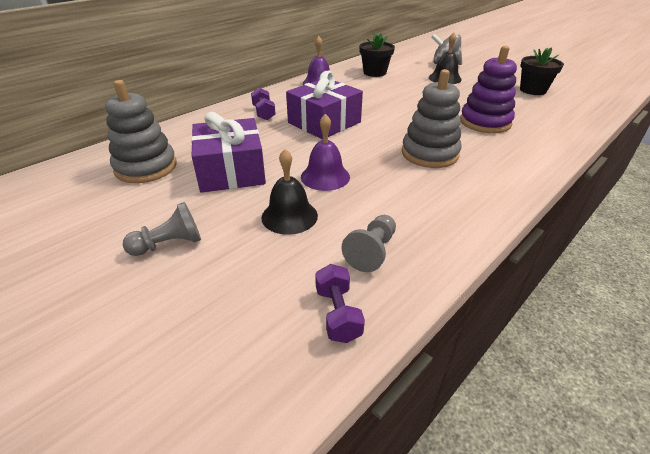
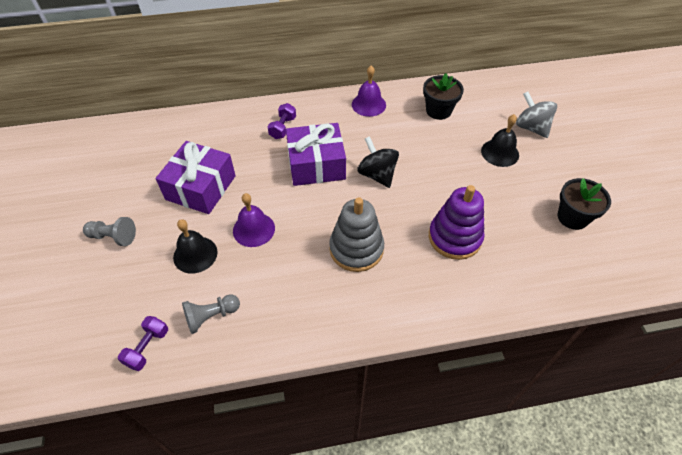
camera: 35 degrees right, 15 degrees up
(146, 167) = (155, 154): grey stacking toy -> none
(381, 112) = (377, 174): none -> black spinning top

